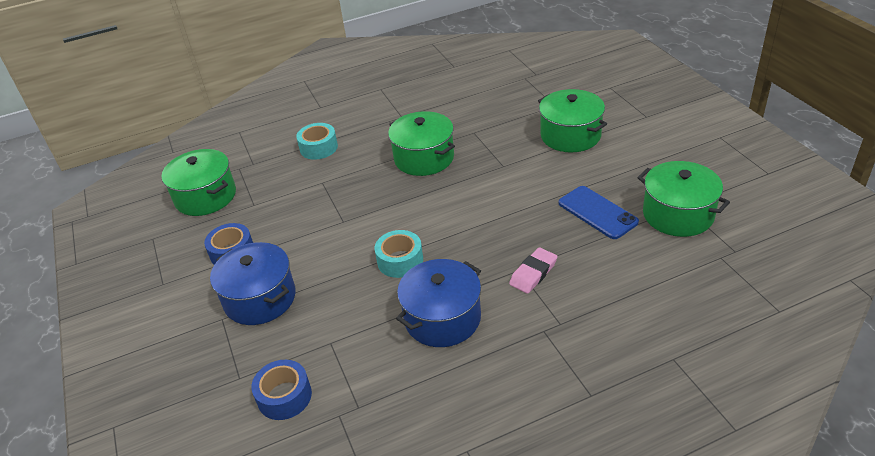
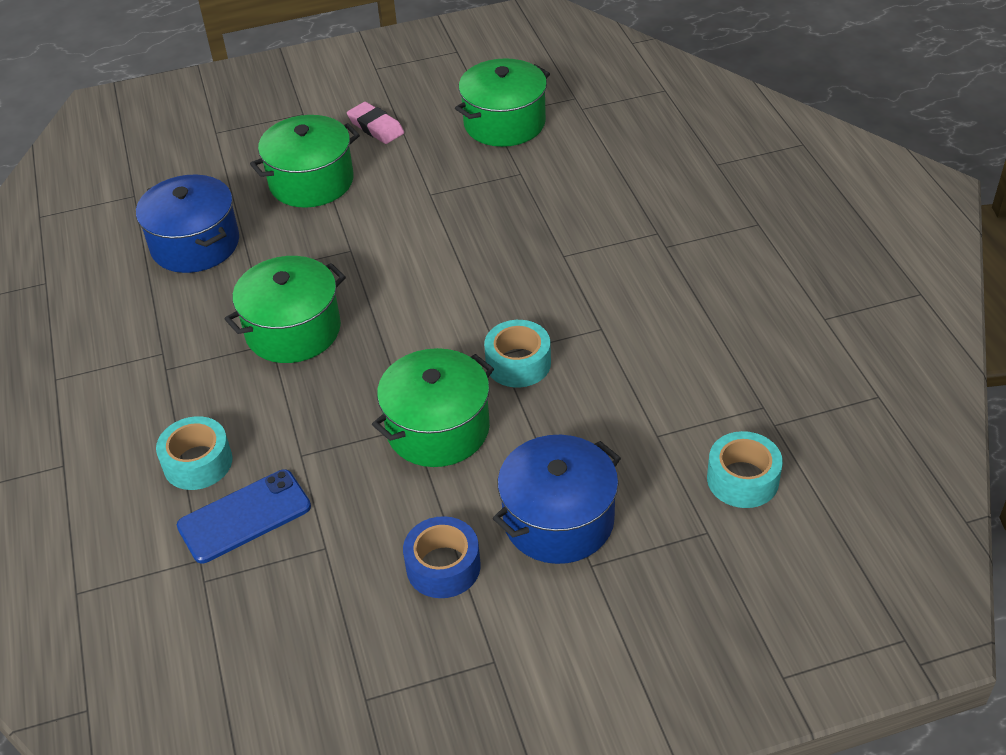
camera: 85 degrees left, 5 degrees up
(205, 197) = (272, 626): green pot -> green pot (438, 429)
(284, 396) = (742, 479): blue tape -> turquoise tape
(442, 318) = (633, 327): blue pot -> blue pot (195, 244)
(533, 273) = (573, 244): pink eraser -> pink eraser (376, 127)
(597, 212) = (480, 181): blue phone -> blue phone (244, 517)

